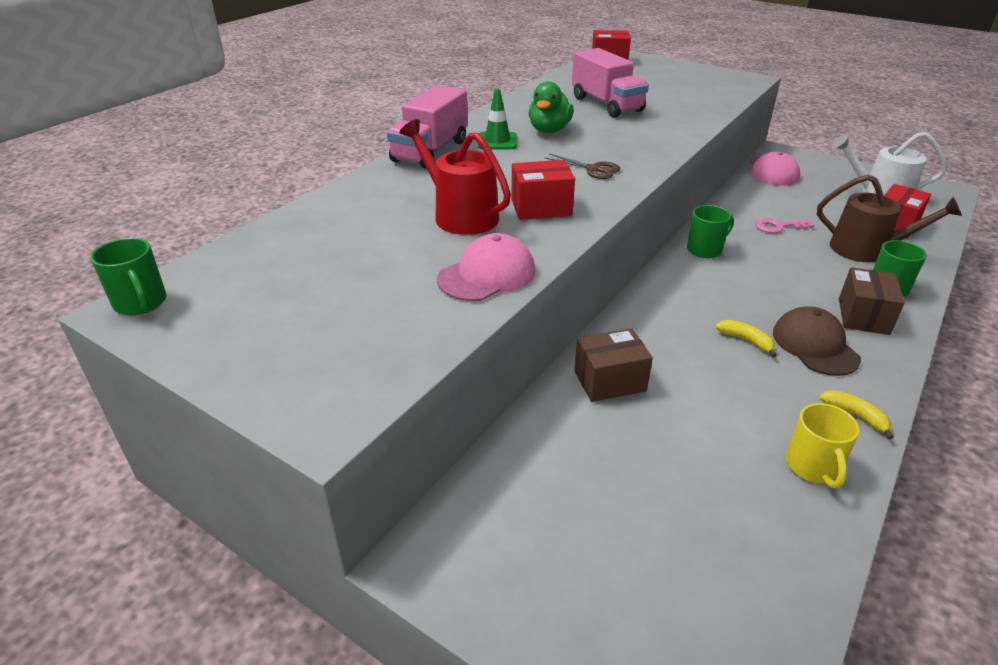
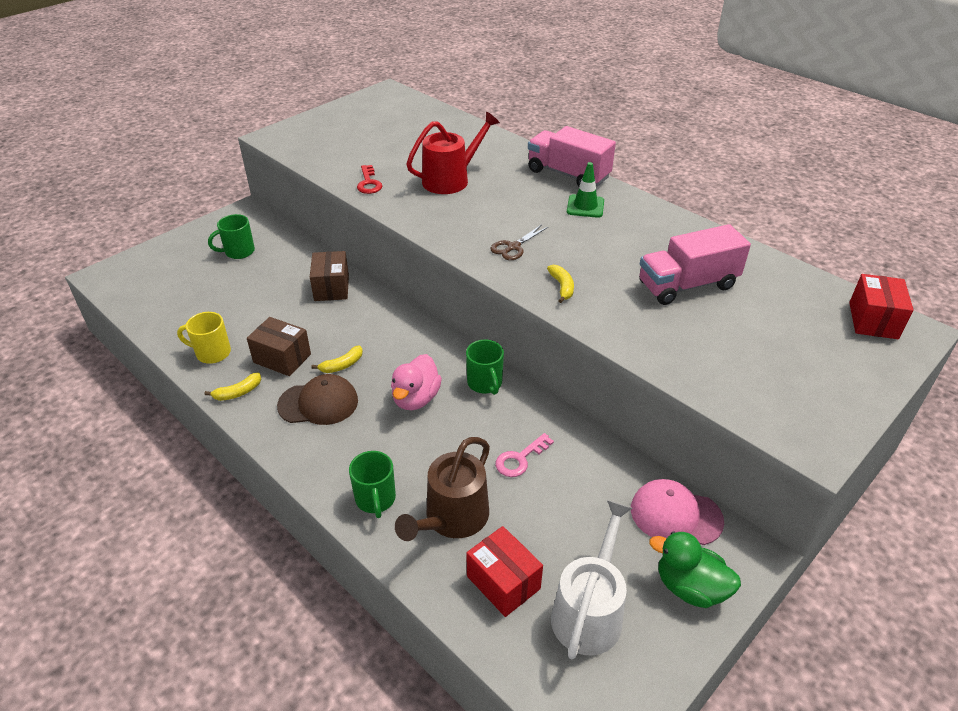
camera: 100 degrees right, 5 degrees up
(141, 303) = (391, 93): green mug -> green mug (238, 252)
(487, 275) = (369, 183): pink cap -> red key
(541, 207) = (450, 212): red box -> none
(549, 130) = (610, 237): green duck -> green duck (690, 587)
(645, 146) = (562, 287): none -> yellow banana
(755, 284) = (416, 398): none -> pink duck
(778, 226) = (520, 459): pink key -> pink key turned 135 degrees counterclockwise
(863, 316) = (341, 454): brown box -> brown box (282, 358)

